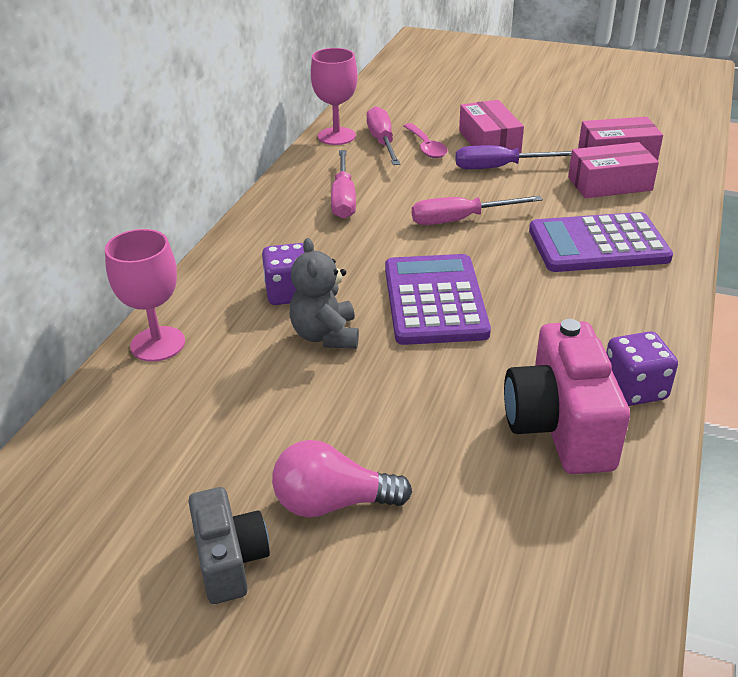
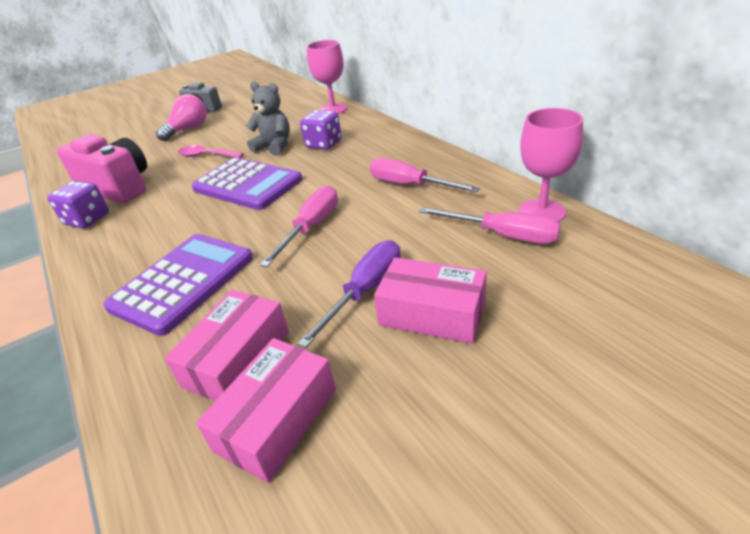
camera: 130 degrees right, 0 degrees up
(426, 147) = (463, 259): pink spoon -> pink spoon (206, 156)

